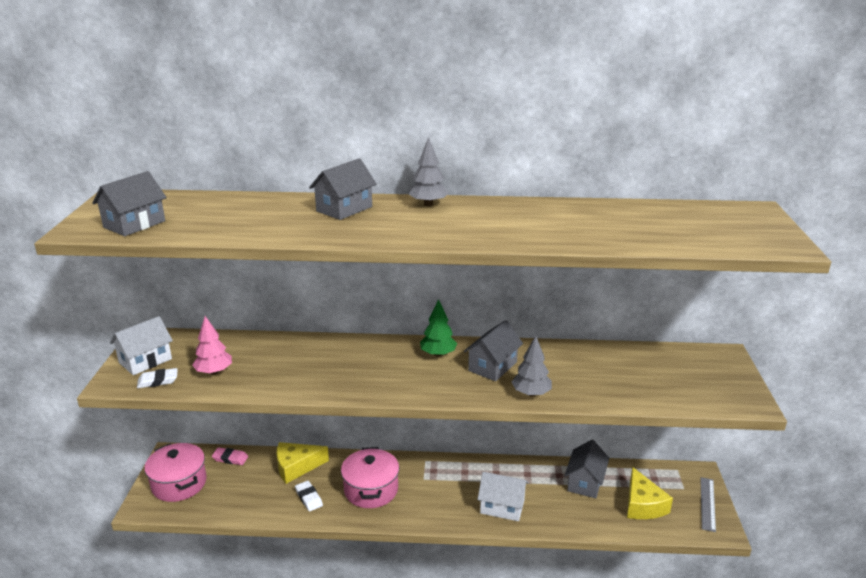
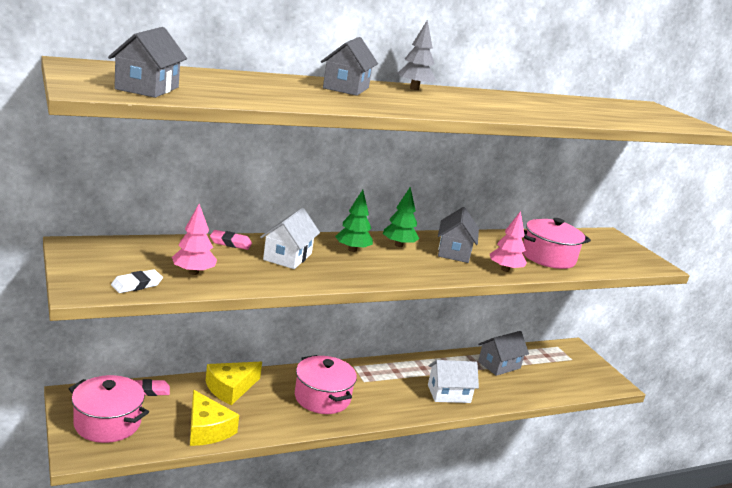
camera: 30 degrees left, 5 degrees down
(145, 361) = (99, 267): white house -> white house (287, 257)
(274, 342) = (230, 243): none -> pink eraser
(309, 498) = (266, 414): white eraser -> none
(383, 357) = (352, 250): none -> green tree
(531, 393) = (505, 270): grey tree -> pink tree
(585, 482) = (499, 365): grey house -> grey house turned 60 degrees clockwise
(603, 381) = (548, 257): none -> pink pot
(643, 505) = (553, 375): yellow cheese -> yellow cheese (207, 429)
(707, 503) = (595, 367): grey ruler -> none

